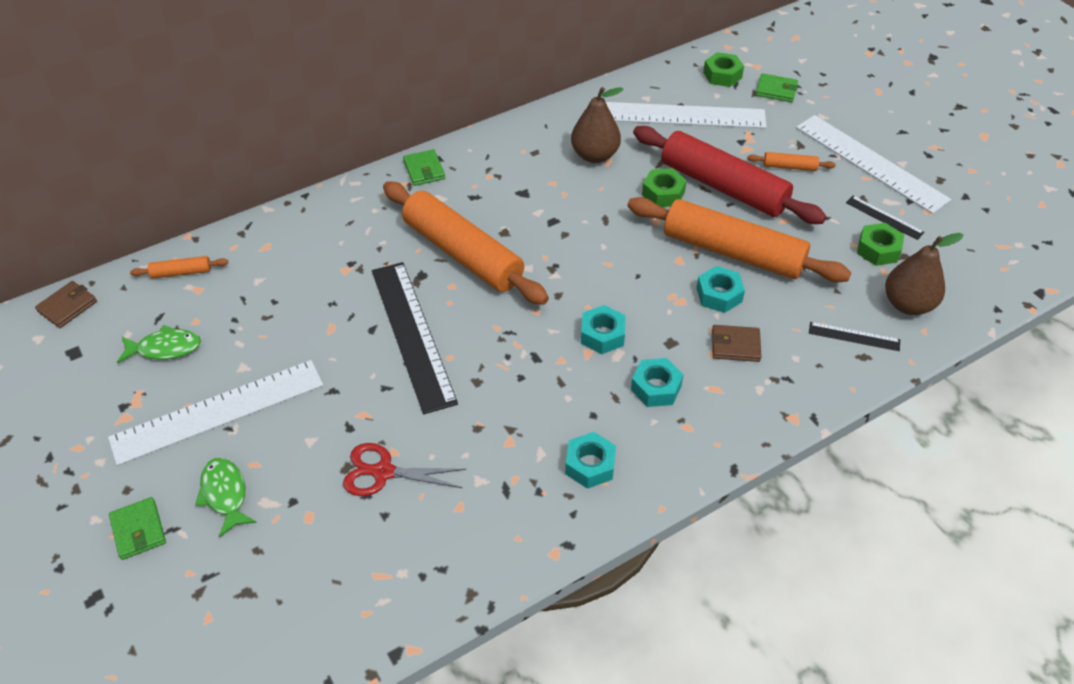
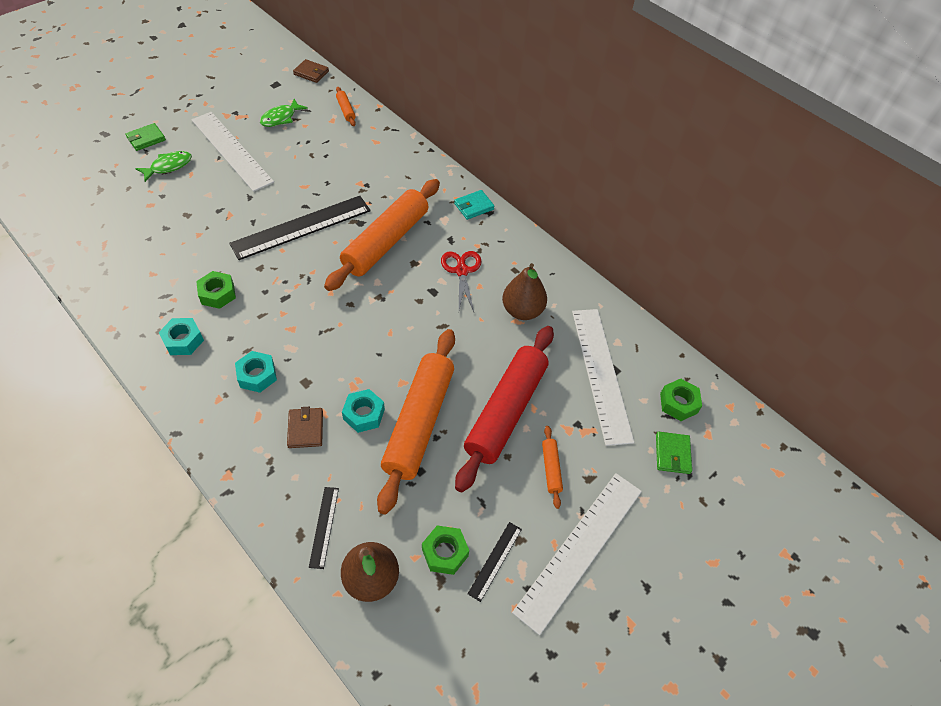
camera: 75 degrees right, 5 degrees up
(165, 348) = (281, 118): green fish -> green fish turned 60 degrees clockwise
(383, 472) = (182, 232): red scissors -> red scissors (461, 271)
(424, 170) = (474, 206): green wallet -> turquoise wallet
(602, 335) = (310, 336): turquoise nut -> none
(663, 193) = (485, 364): green nut -> green nut (218, 294)

